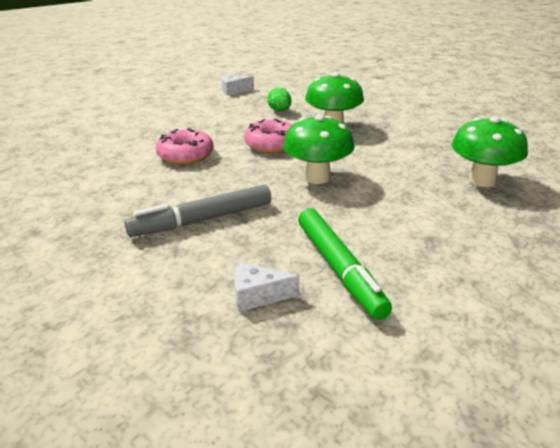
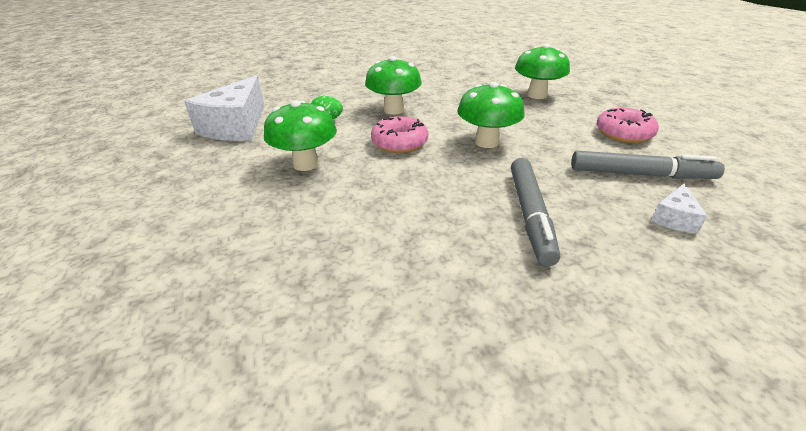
camera: 60 degrees left, 5 degrees up
(185, 155) = (372, 191): pink donut -> pink donut (623, 133)
(203, 125) = (306, 164): none -> green mushroom
(233, 90) = (236, 126): white cheese -> white cheese, size x2.18
(339, 269) = (640, 174): green marker -> grey marker

